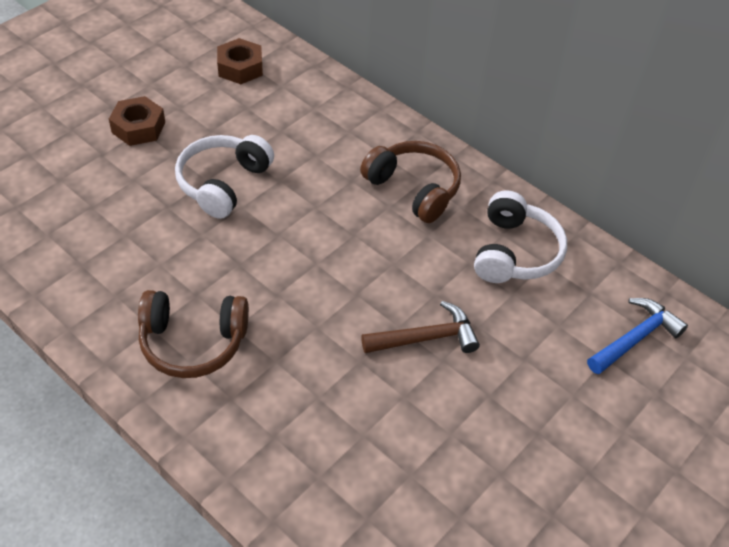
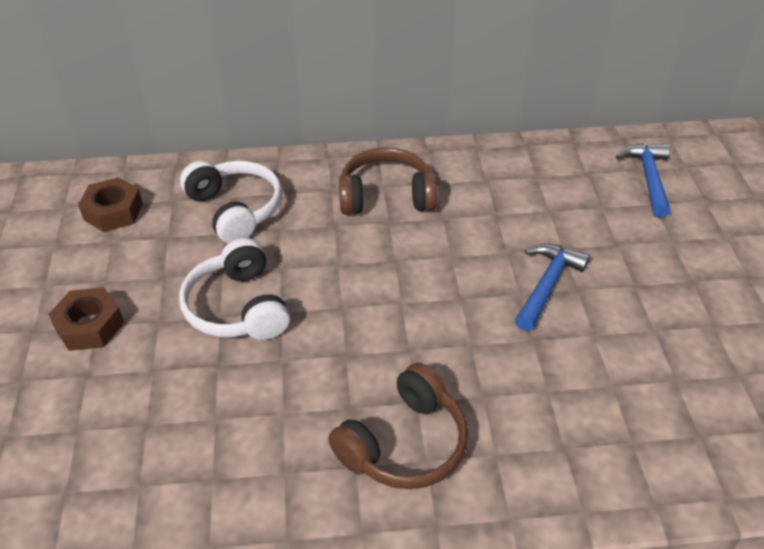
camera: 45 degrees left, 5 degrees down
(426, 338) = (547, 285): brown hammer -> blue hammer
(515, 252) = (510, 184): white headphones -> white headphones (235, 209)

